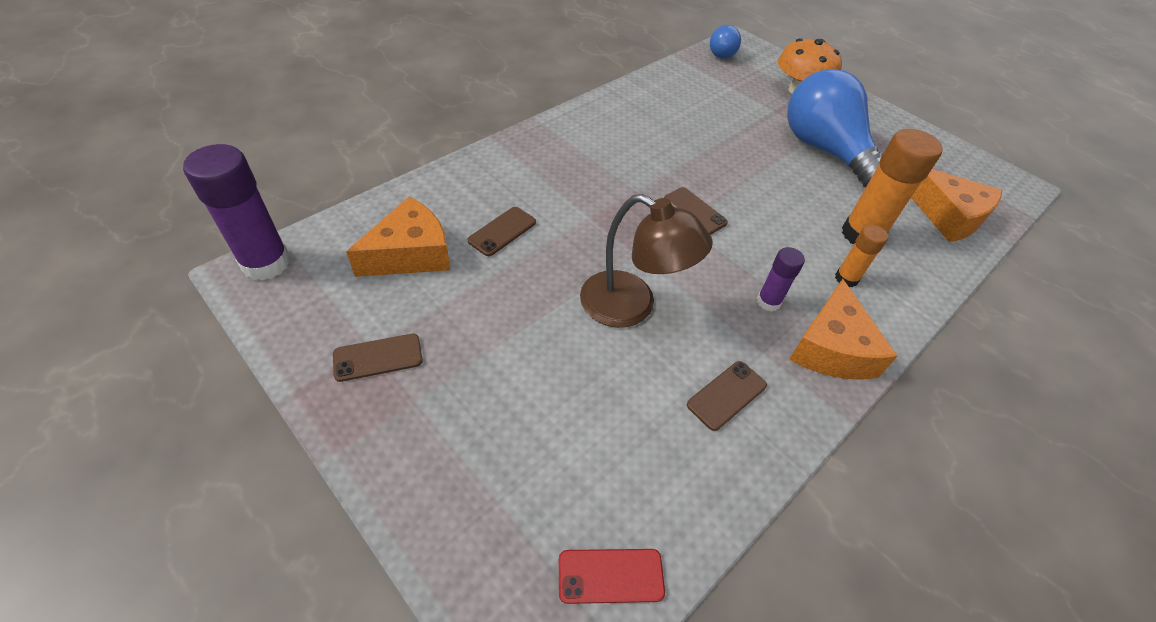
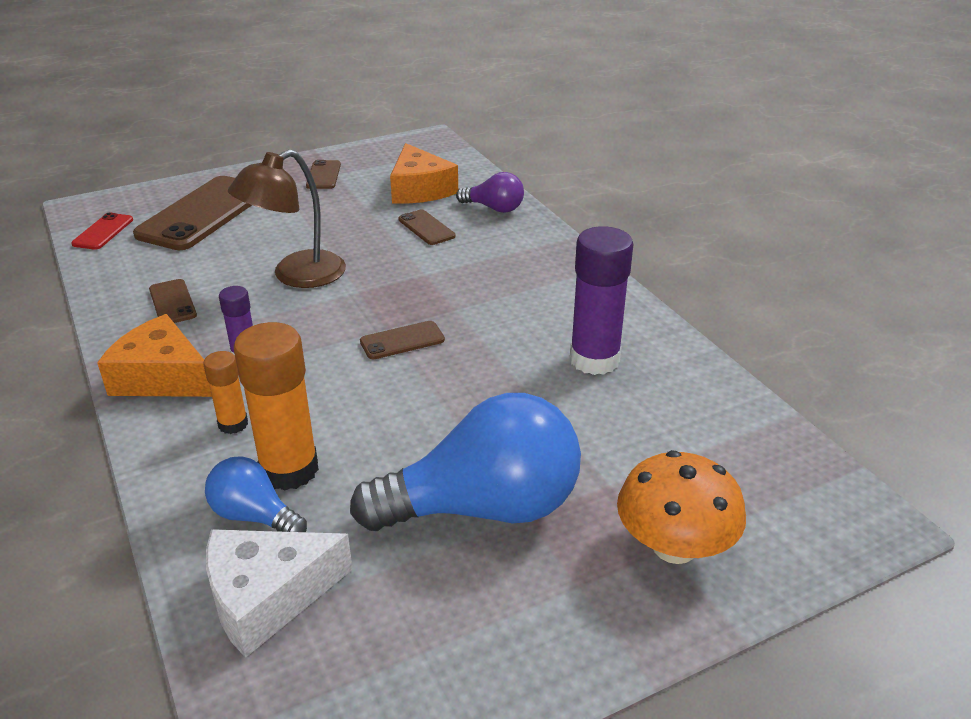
camera: 110 degrees right, 15 degrees down
(266, 263) = (437, 143): purple glue stick -> purple glue stick (594, 359)
(448, 191) = (494, 208): none -> purple light bulb
(520, 460) = (203, 213): none -> brown phone
(722, 53) = (815, 478): blue light bulb -> blue light bulb (254, 516)
(948, 216) = (267, 597): orange cheese -> white cheese

